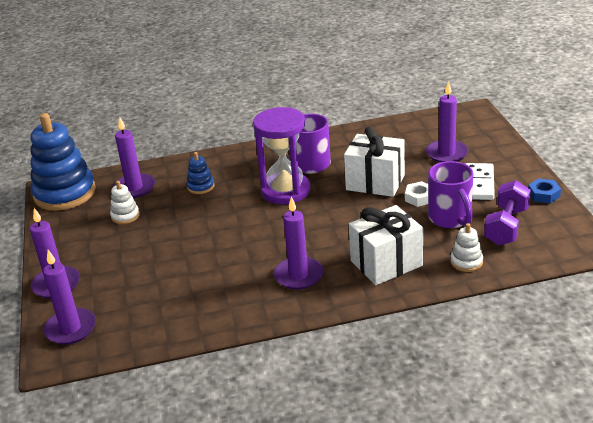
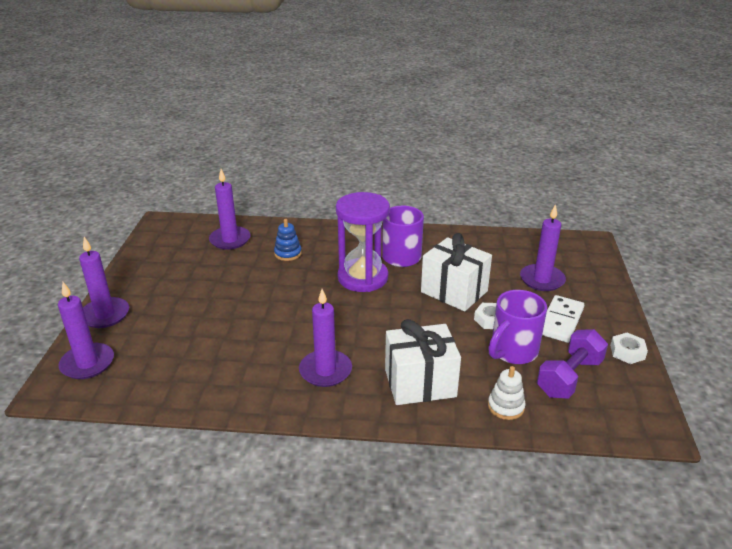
camera: 15 degrees right, 0 degrees up
(65, 193) = (169, 230): blue stacking toy -> none
(125, 216) = (205, 264): white stacking toy -> none
(451, 219) = (512, 352): purple mug -> purple mug turned 45 degrees clockwise
(543, 195) = (627, 352): blue nut -> white nut

